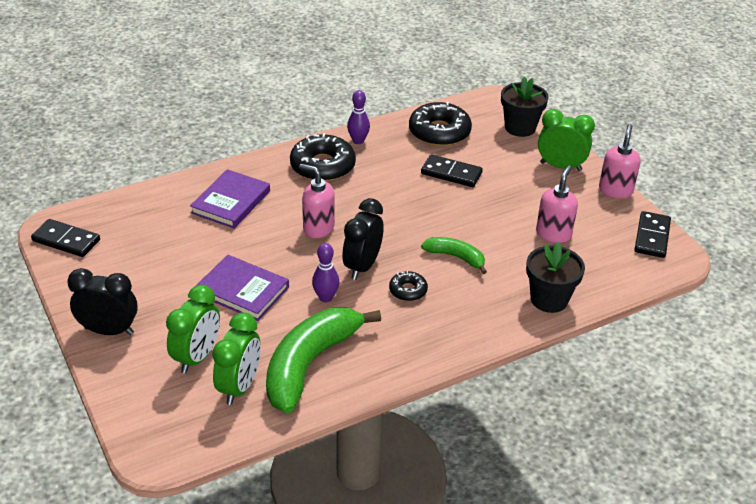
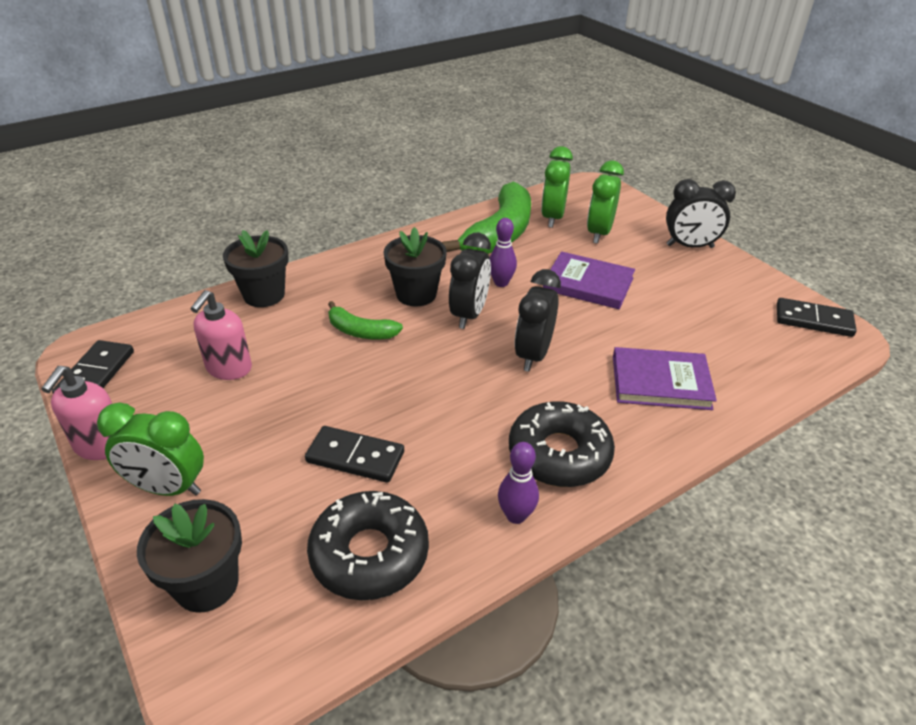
camera: 175 degrees right, 0 degrees up
(231, 202) = (660, 382): purple book -> purple book turned 75 degrees clockwise
(318, 228) = (533, 355): pink soap dispenser -> black clock
(408, 290) = (416, 294): black donut -> black flower pot

